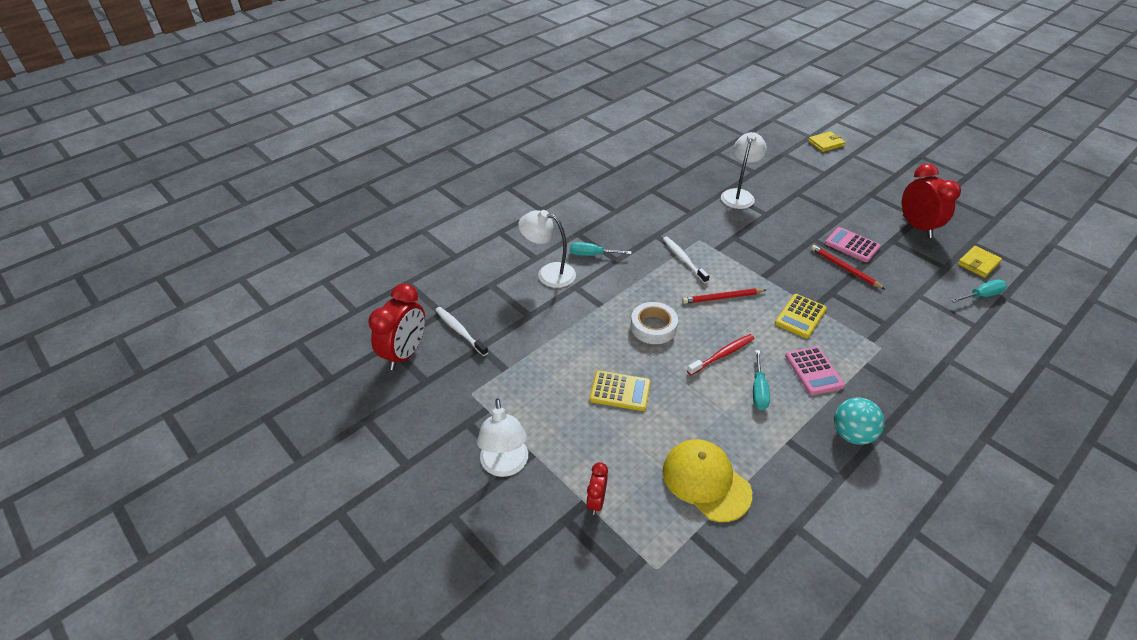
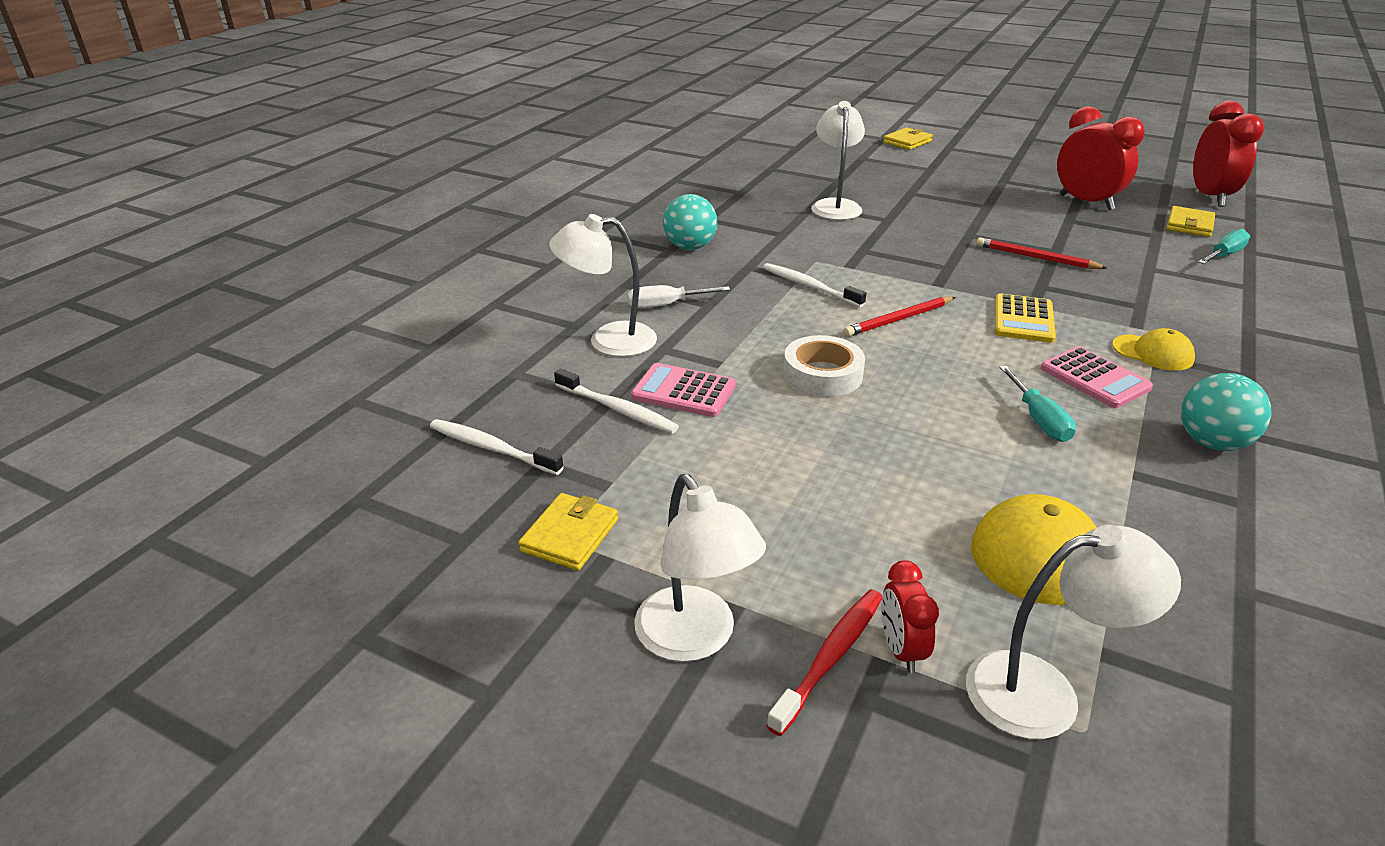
camera: 20 degrees left, 10 degrees down
(405, 353) = (399, 506): red clock -> red clock (1210, 197)
(474, 393) = (570, 535): none -> yellow wallet
(532, 322) = (617, 409): none -> white toothbrush
(592, 255) = (666, 305): turquoise screwdriver -> white screwdriver
(620, 391) = (828, 471): yellow calculator -> none
(628, 212) = (690, 247): none -> turquoise ball
(650, 544) = (1044, 692): none -> white lamp
(722, 355) = (952, 387): red toothbrush -> red toothbrush (831, 657)
(852, 245) = (1024, 233): pink calculator -> pink calculator (683, 391)
(866, 362) = (1152, 353): none -> yellow cap

